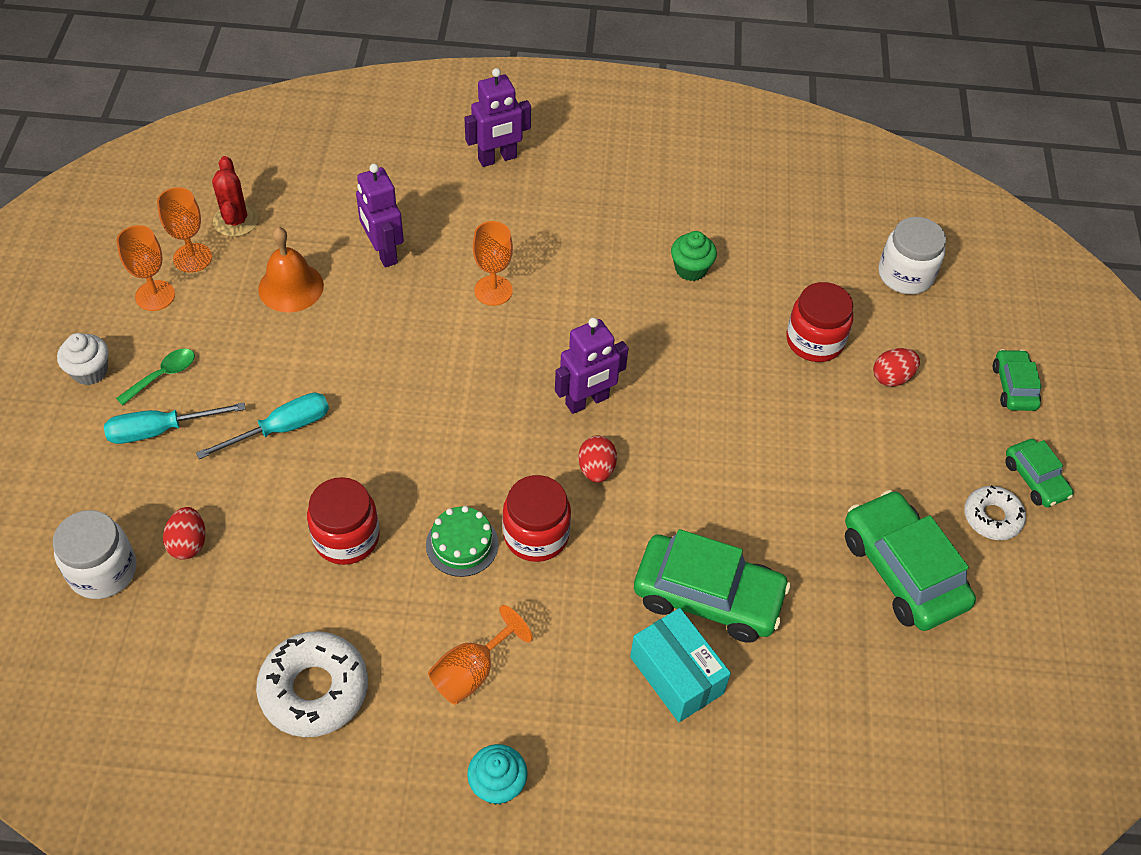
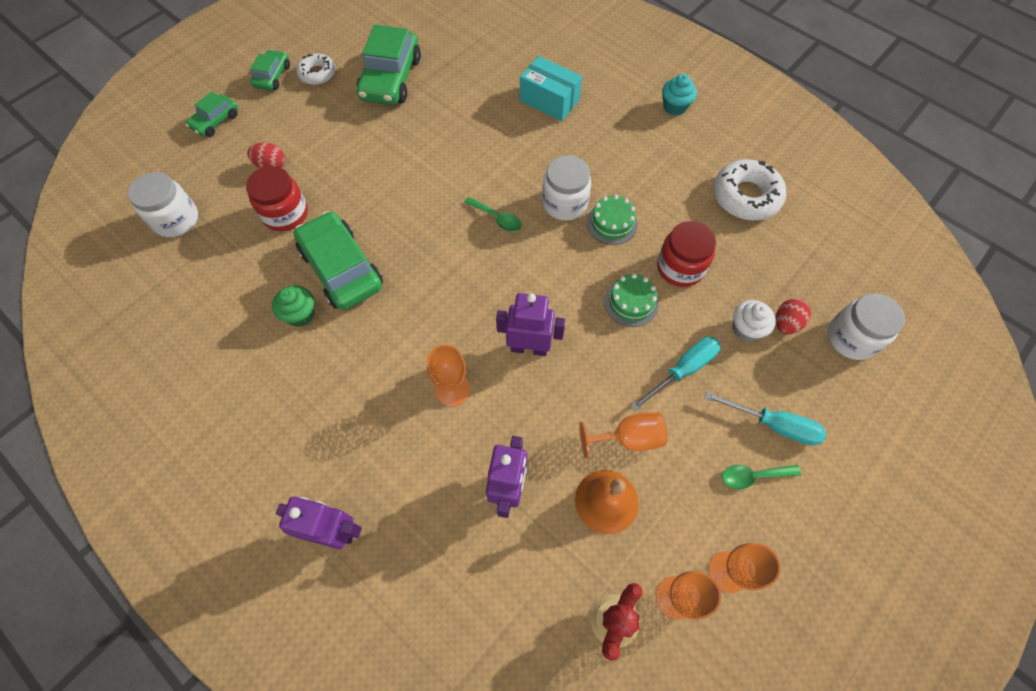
camera: 140 degrees left, 10 degrees up
(90, 371) = (813, 520): white cupcake -> white cupcake (746, 329)
(281, 429) = (682, 370): turquoise screwdriver -> turquoise screwdriver turned 135 degrees clockwise
(378, 465) = (631, 302): none -> green cake
(471, 672) = (653, 158): orange goblet -> orange goblet (628, 438)
(536, 535) = (564, 203): red jar -> white jar
(587, 401) = (463, 263): purple robot -> purple robot (529, 348)
(596, 469) = (497, 218): red egg -> green spoon
(676, 675) = (549, 100): turquoise box -> turquoise box turned 60 degrees counterclockwise
(708, 596) = (499, 122): green car -> green car (341, 269)

